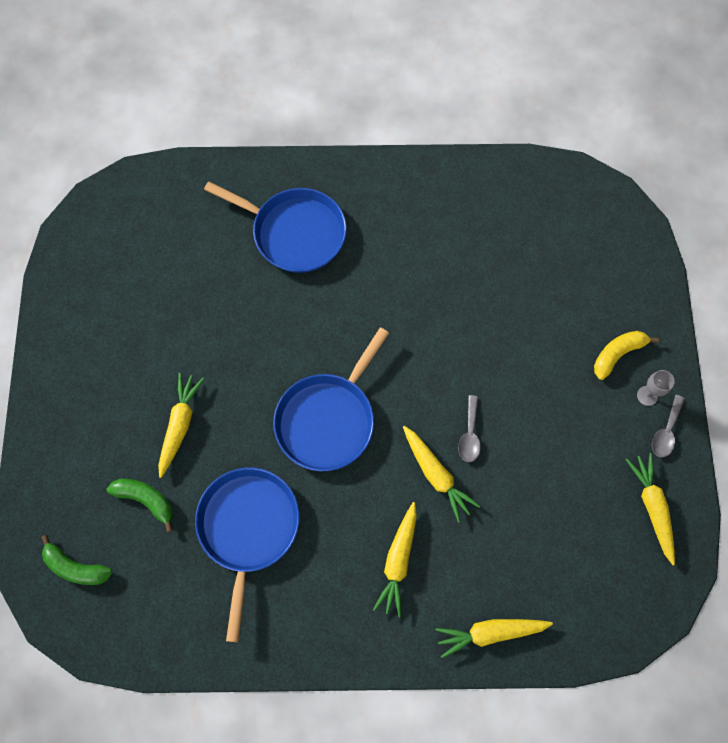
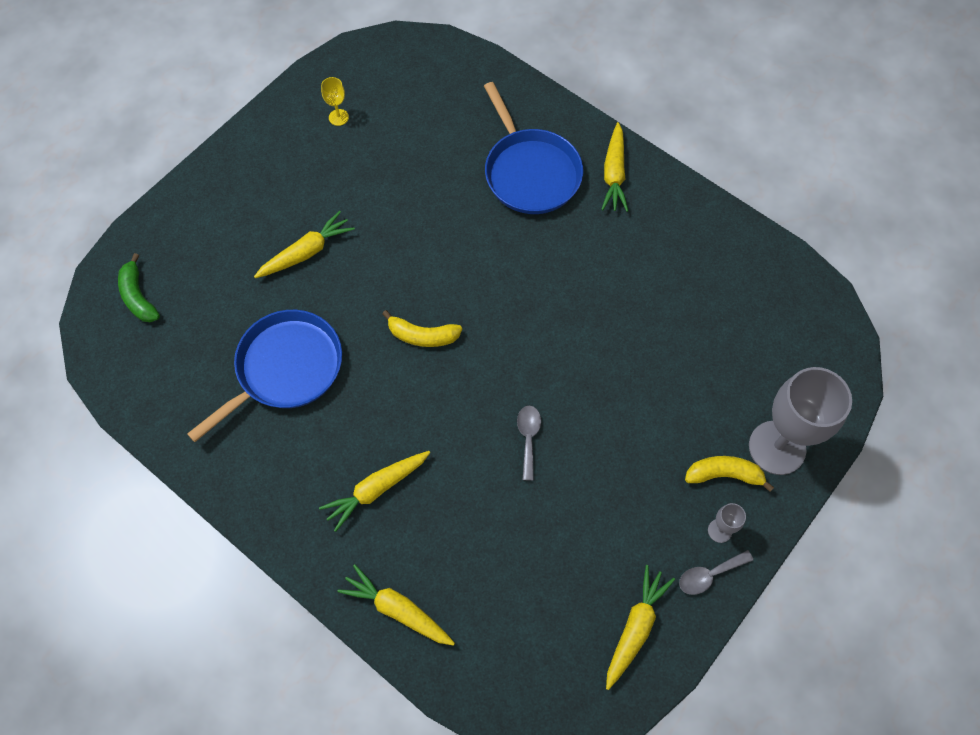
camera: 40 degrees right, 5 degrees down
(104, 297) = (338, 117): none -> yellow goblet
(145, 500) = (231, 287): green banana -> none
(328, 420) = (423, 336): blue pan -> yellow banana
(436, 475) = (470, 447): yellow carrot -> yellow carrot (614, 174)
(469, 435) = (528, 438): grey spoon -> grey spoon turned 135 degrees clockwise
(634, 308) = (777, 447): none -> grey goblet

